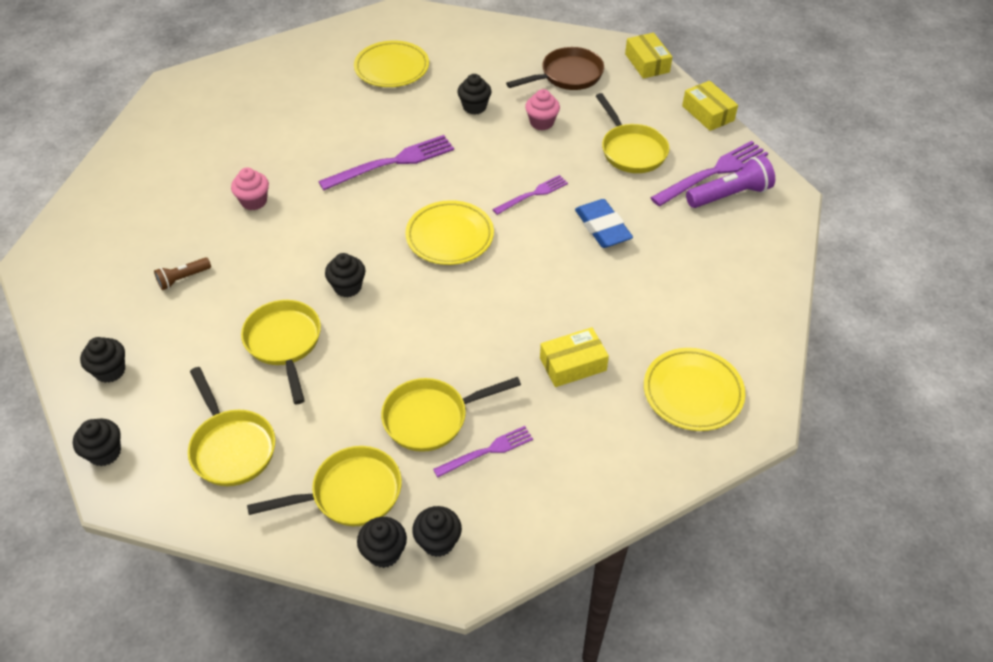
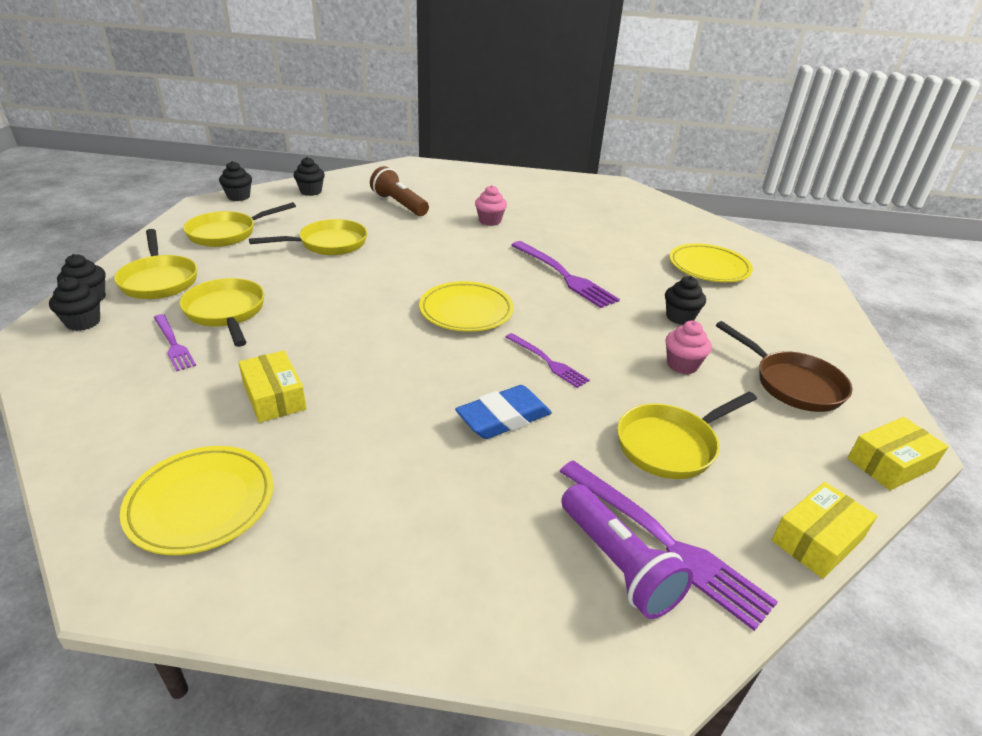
camera: 80 degrees right, 15 degrees down
(183, 279) = (399, 204): brown flashlight -> brown flashlight, size x1.74
(348, 287) = (392, 265): black cupcake -> none

